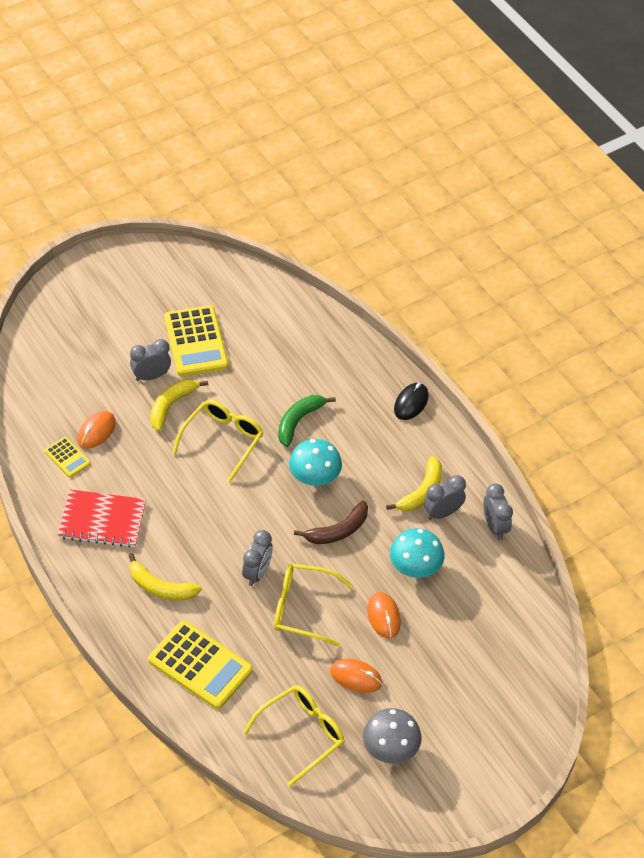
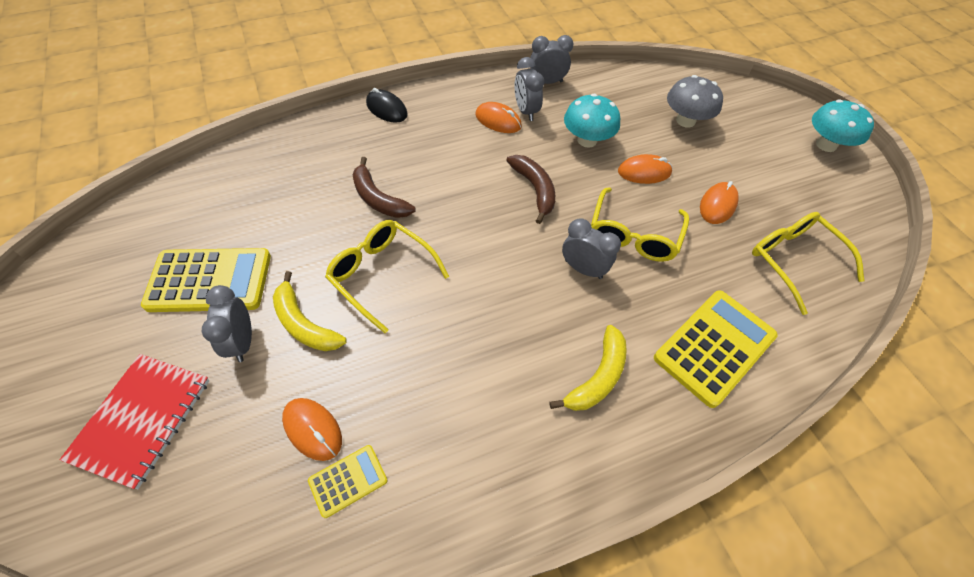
camera: 80 degrees left, 5 degrees up
(102, 520) = (477, 440): red notebook -> red notebook (142, 419)
(299, 421) = (378, 198): green banana -> brown banana
(314, 477) = (460, 197): turquoise mushroom -> turquoise mushroom (826, 145)
(390, 748) = (797, 193): grey mushroom -> grey mushroom (685, 121)
(421, 492) = (498, 120): yellow banana -> orange mouse

